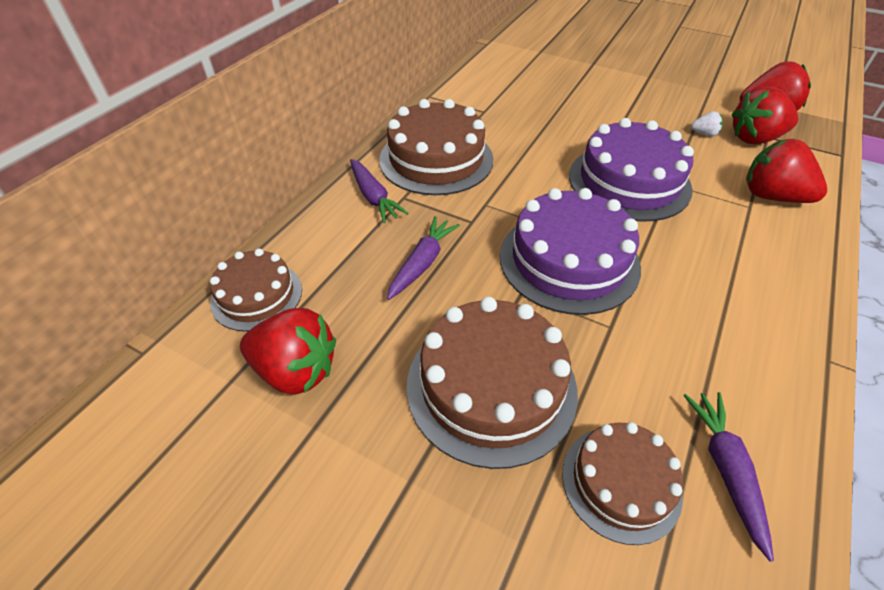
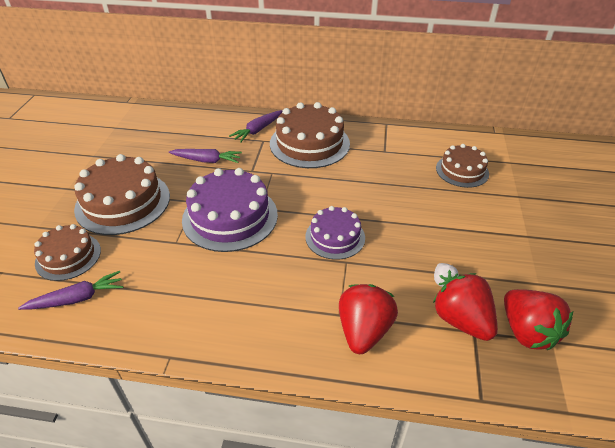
camera: 70 degrees right, 5 degrees down
(257, 295) = (167, 117): brown cake -> brown cake (462, 170)
(296, 370) = (123, 142): red strawberry -> none
(629, 182) = (335, 237): purple cake -> purple cake, size x0.60

